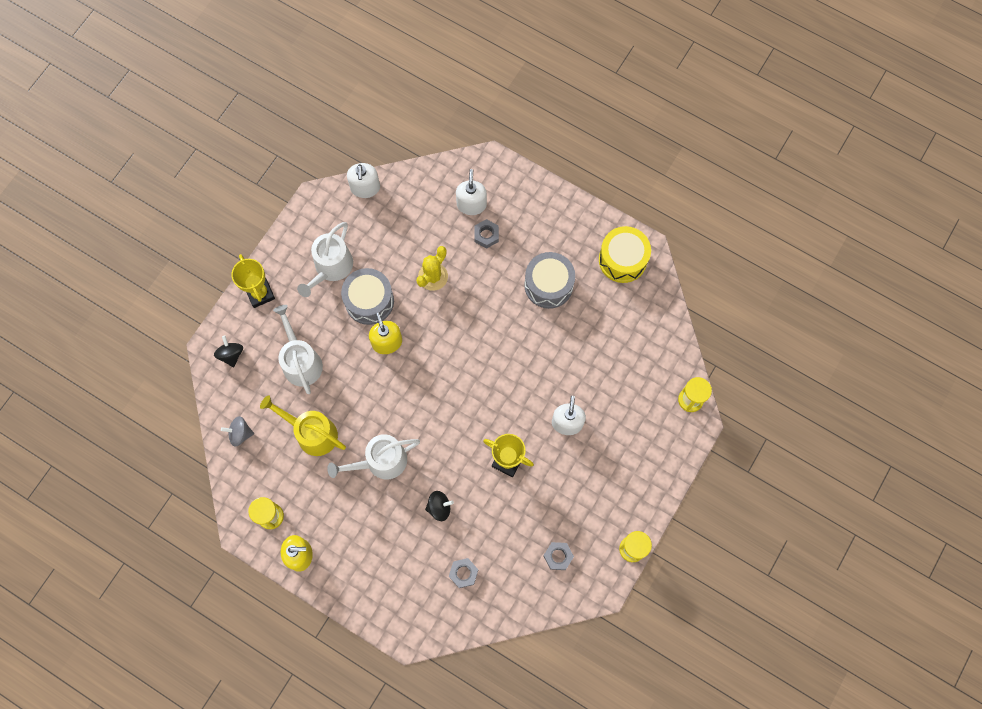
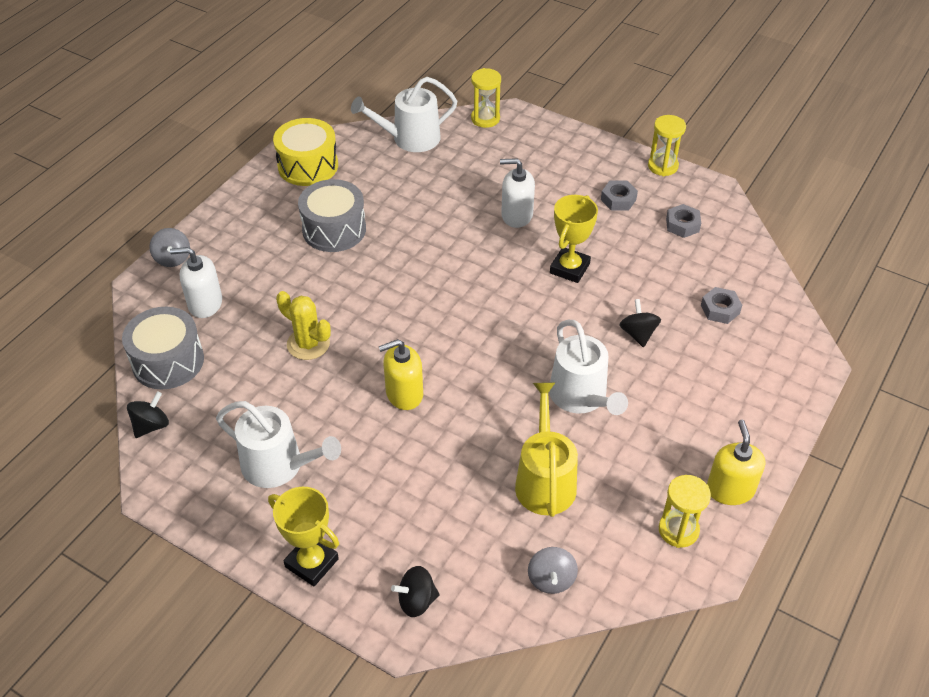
camera: 90 degrees left, 25 degrees down
(260, 293) = (311, 563): yellow trophy -> yellow trophy turned 60 degrees clockwise
(301, 361) = (431, 500): white watering can -> white watering can (410, 138)
(312, 433) = (545, 481): yellow watering can -> yellow watering can turned 150 degrees clockwise
(365, 188) = (151, 425): white soap dispenser -> black spinning top
(369, 301) = (338, 416): grey drum -> grey drum (168, 361)
(486, 235) = (254, 288): grey nut -> grey nut (618, 199)
(516, 176) = (173, 258): none -> grey spinning top

